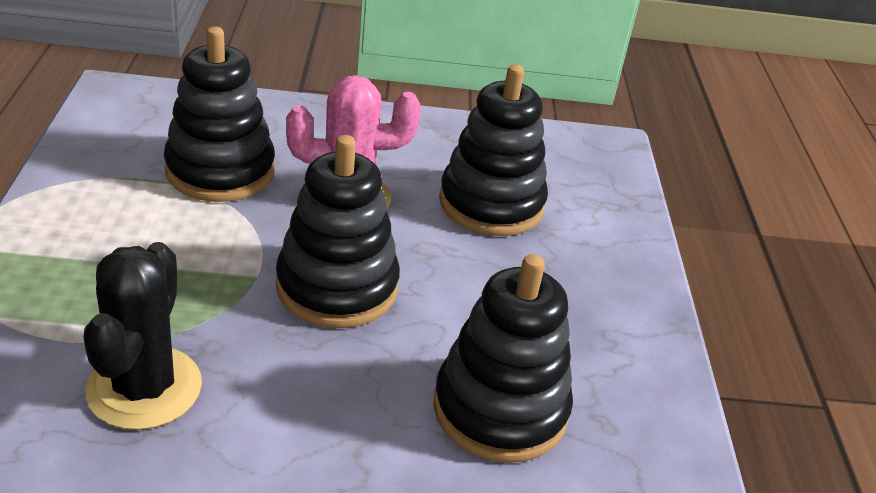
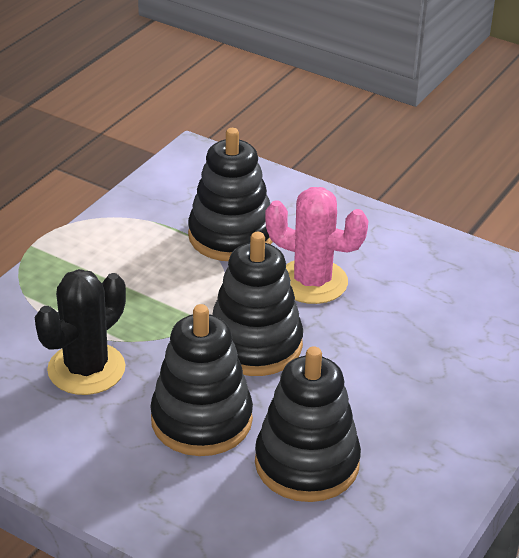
camera: 35 degrees right, 0 degrees up
(491, 204) = (425, 318): black stacking toy -> black stacking toy (201, 420)

